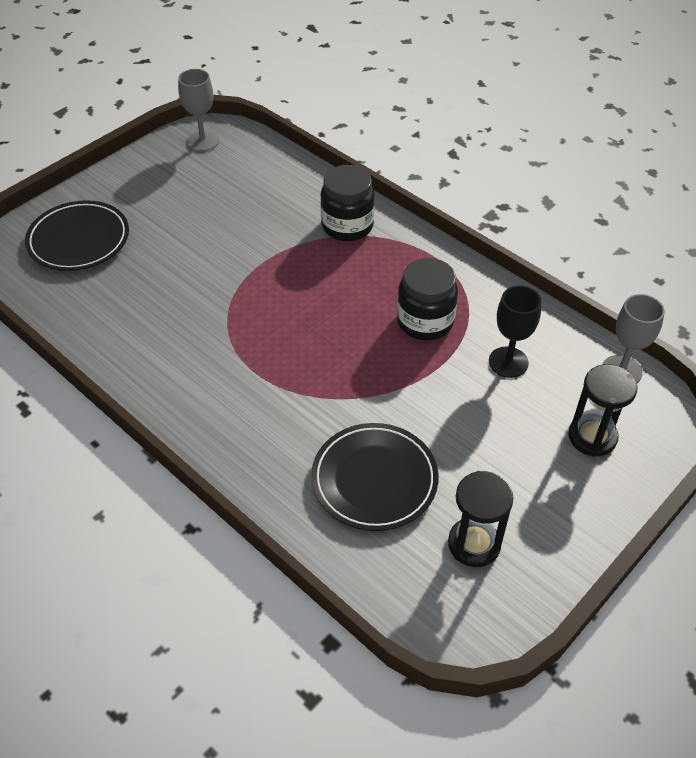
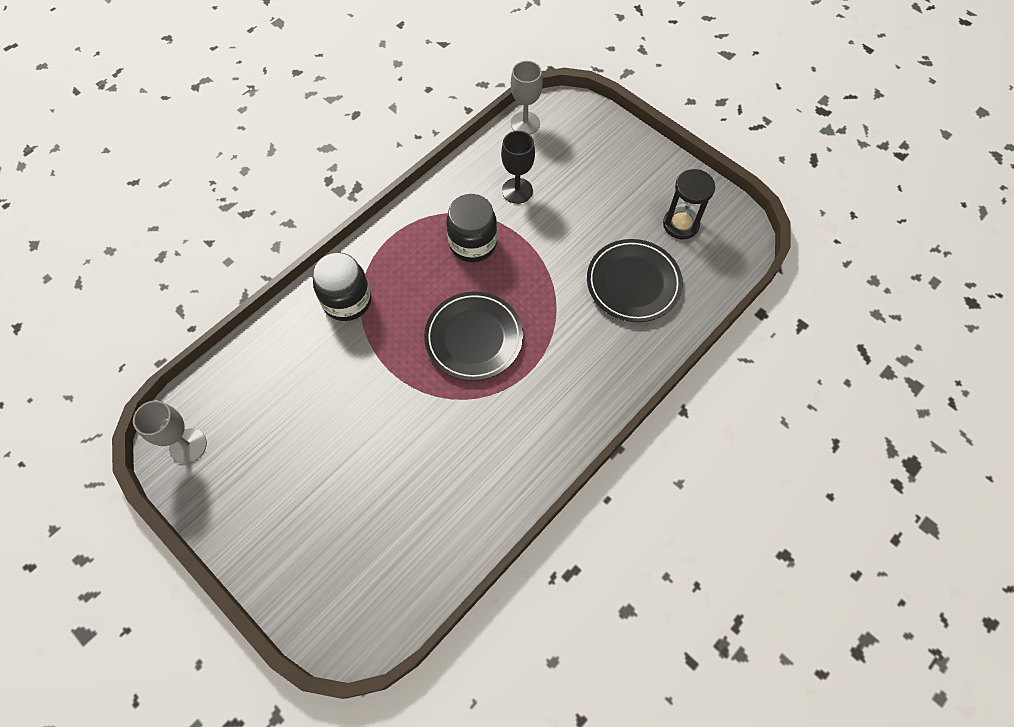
camera: 90 degrees left, 15 degrees up
(79, 240) = (344, 559): black plate -> black plate (474, 338)
(592, 437) = (586, 148): black hourglass -> none

